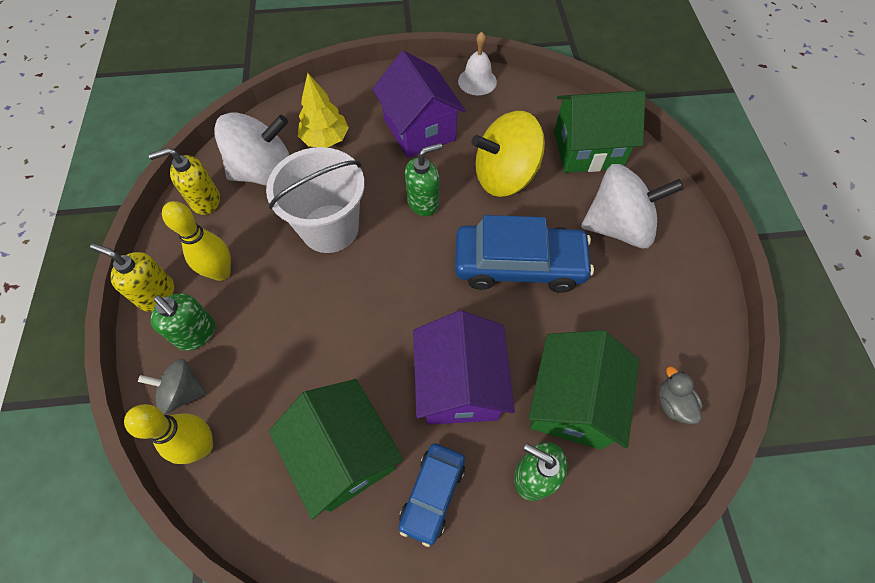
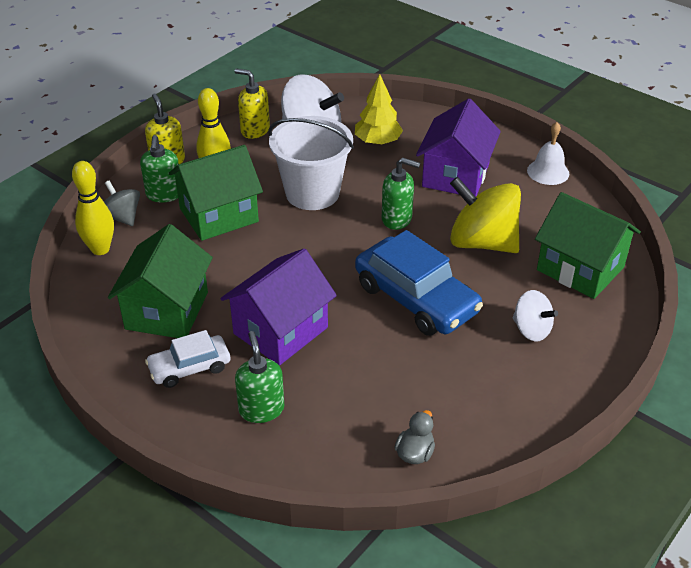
camera: 45 degrees right, 20 degrees down
(432, 494) = (189, 367): blue car -> white car
(572, 402) = (342, 395): green house -> green house (219, 215)
(617, 226) = (531, 330): white spinning top -> white spinning top, size x0.54

